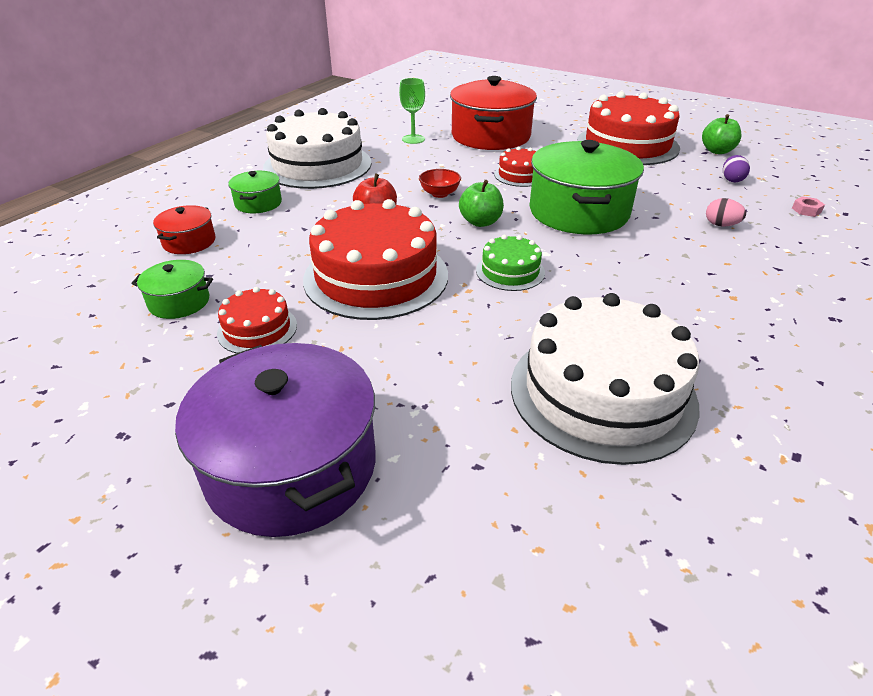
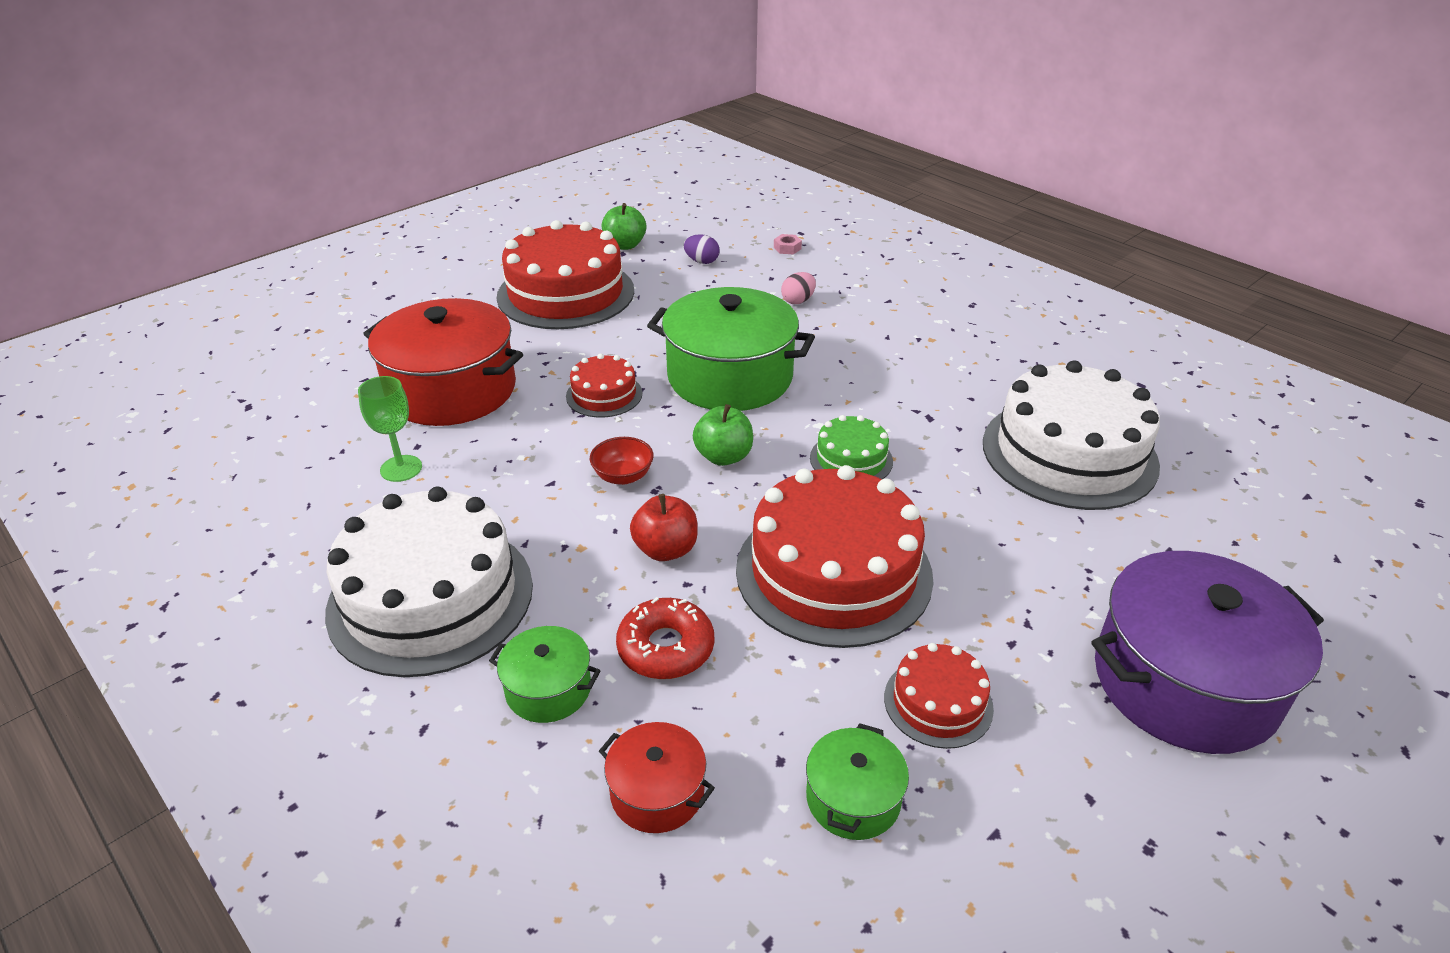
camera: 75 degrees left, 0 degrees up
(293, 229) = (666, 647): none -> red donut

